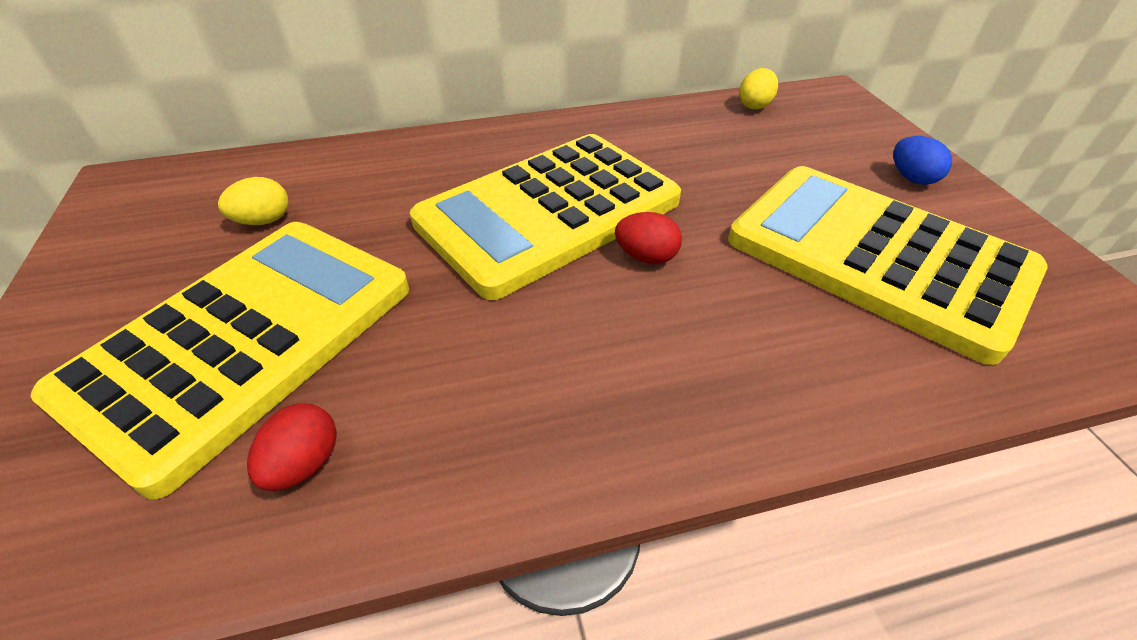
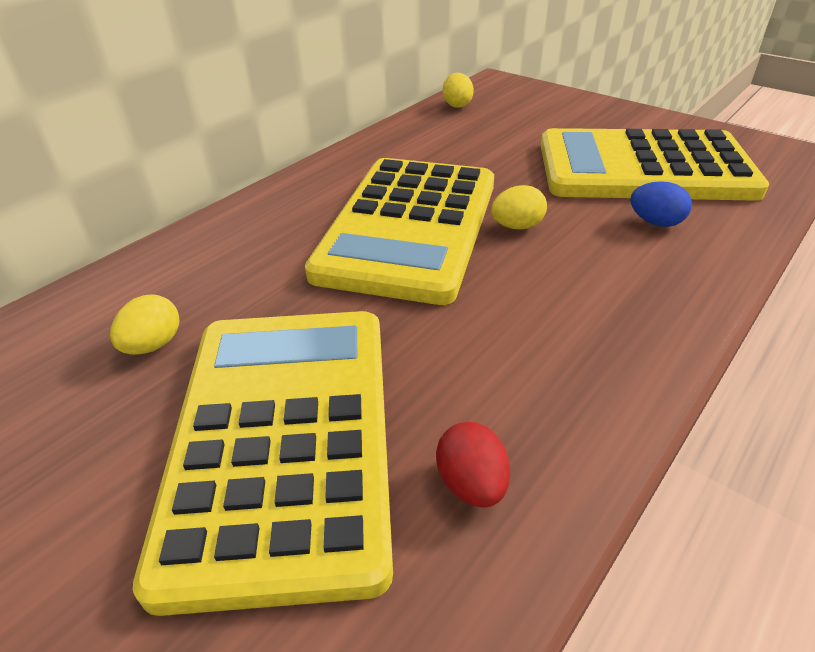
camera: 35 degrees left, 5 degrees down
(646, 257) = (517, 226): red egg -> yellow egg
(912, 178) = (605, 117): blue egg -> blue egg (655, 222)

